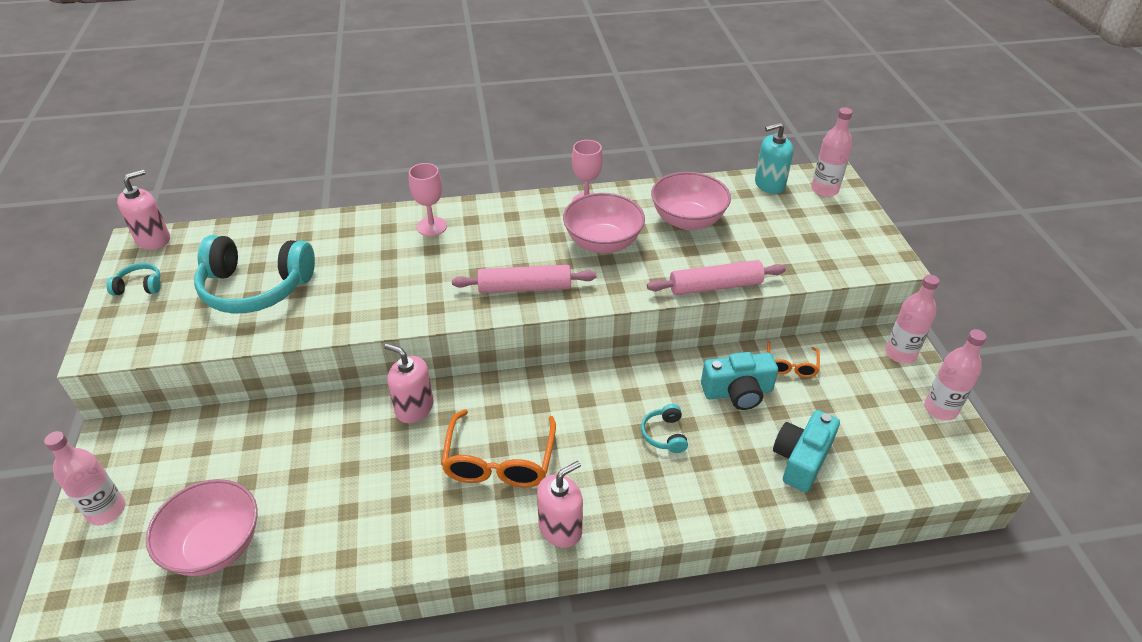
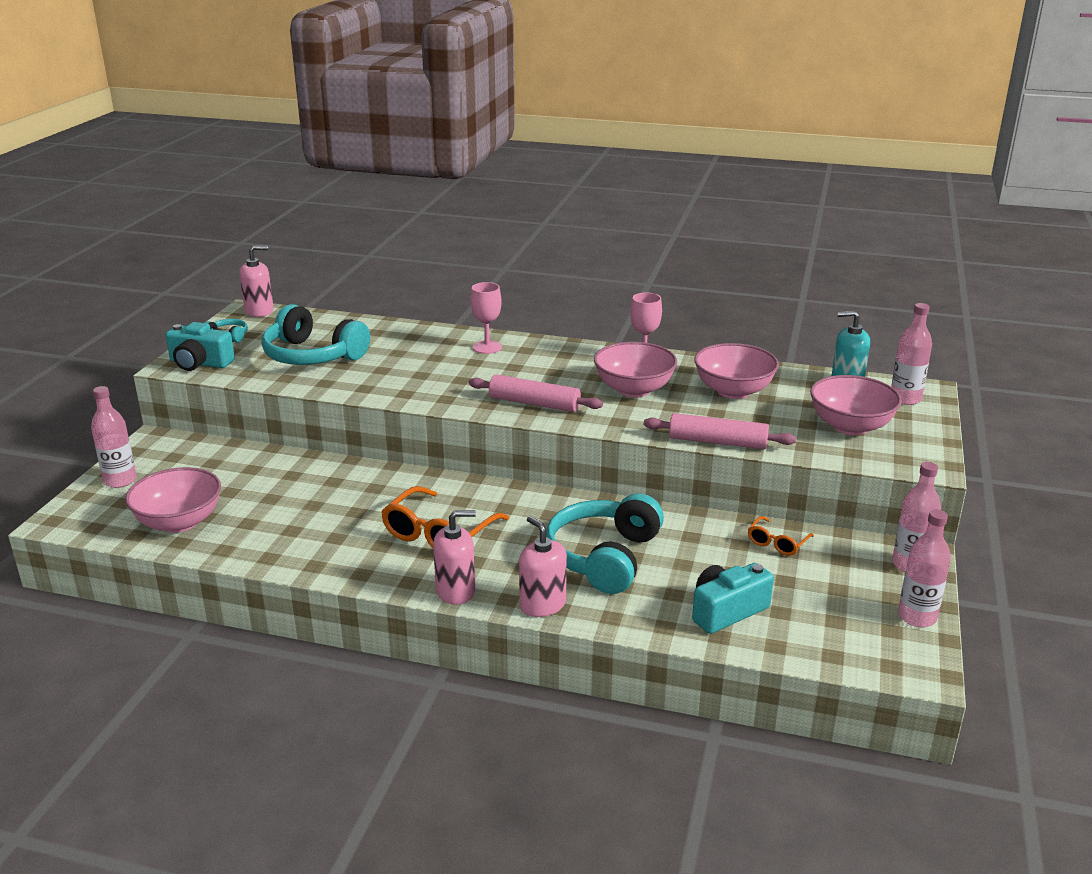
camera: 25 degrees right, 15 degrees down
(414, 408) = (394, 481): pink soap dispenser -> pink soap dispenser (542, 604)
(664, 434) = (604, 557): turquoise headphones -> turquoise headphones, size x2.32
(738, 392) = (703, 547): turquoise camera -> turquoise camera (200, 363)
(805, 234) = (850, 426): none -> pink bowl

